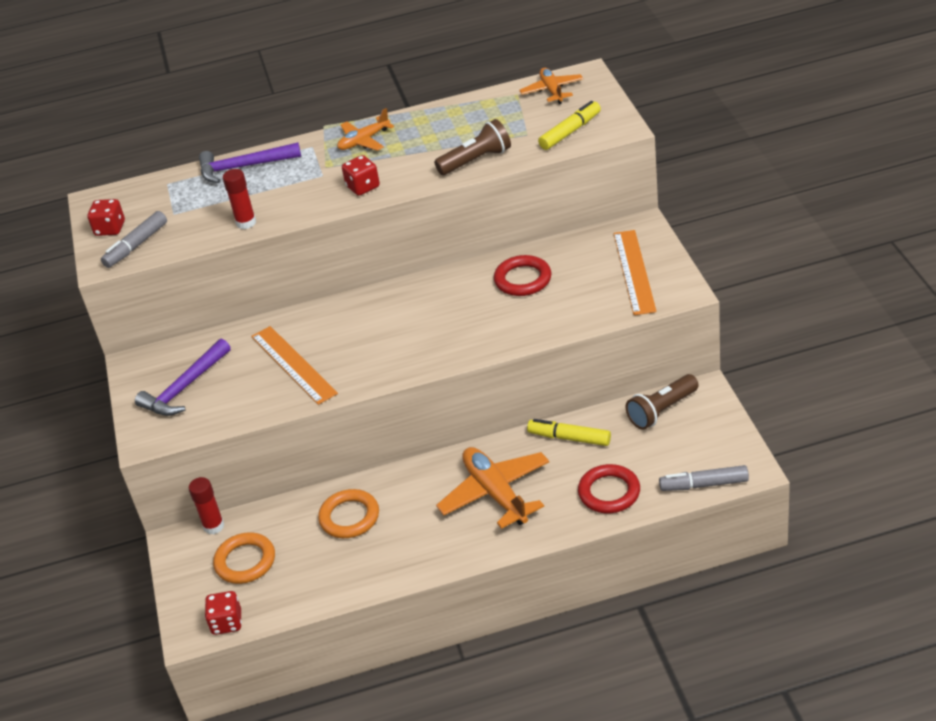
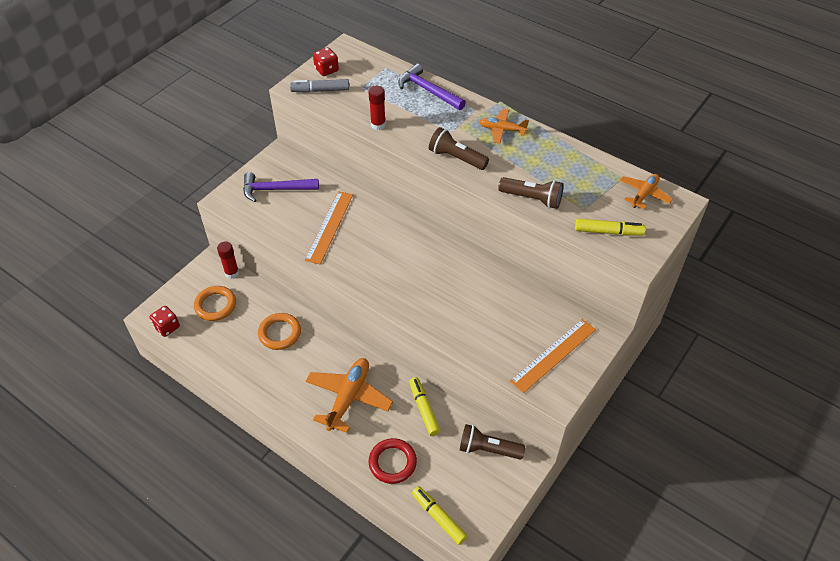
camera: 45 degrees right, 10 degrees up
(363, 187) = (456, 158): red dice -> brown flashlight
(523, 279) = (494, 295): red ring -> none
(704, 484) = (439, 517): grey marker -> yellow marker

